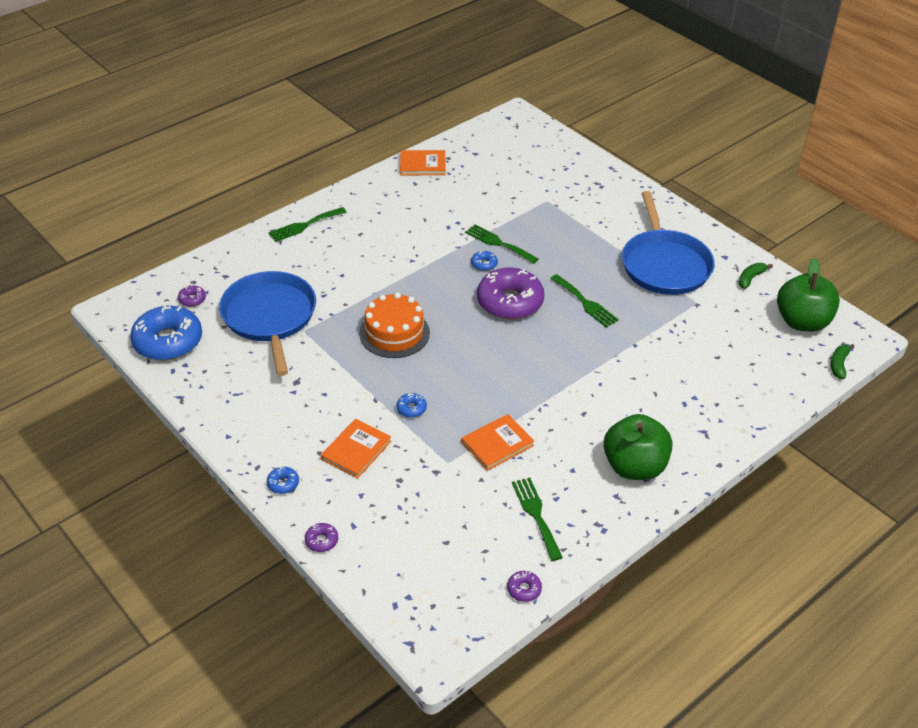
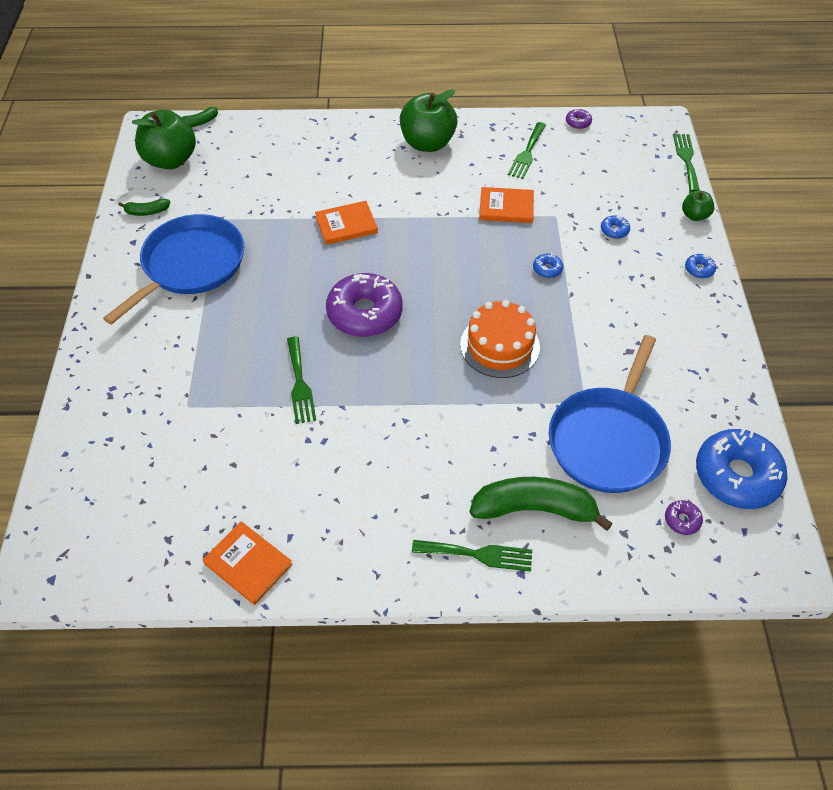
camera: 140 degrees left, 10 degrees up
(289, 260) = (534, 509): none -> green banana
(321, 541) = (694, 215): purple donut -> green apple
(356, 450) = (620, 262): orange book -> orange book (346, 225)
(484, 264) = (341, 368): blue donut -> blue donut (614, 230)
(585, 303) = (303, 272): green fork -> green fork (686, 159)

